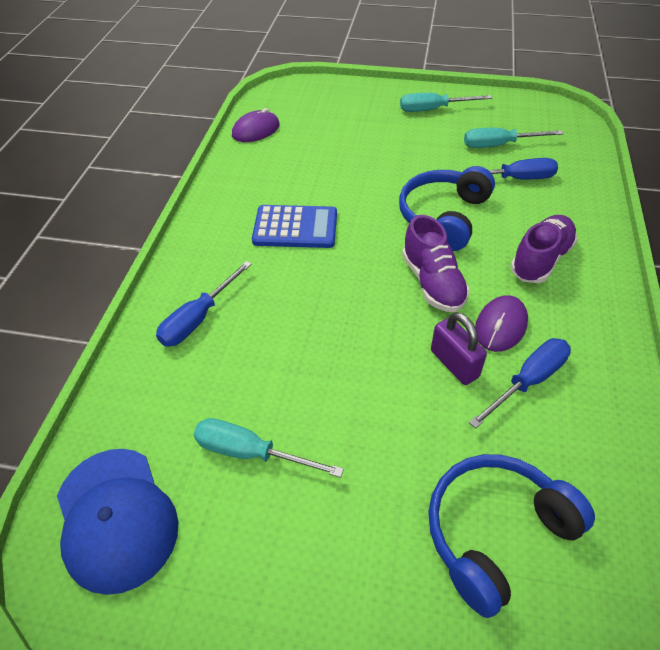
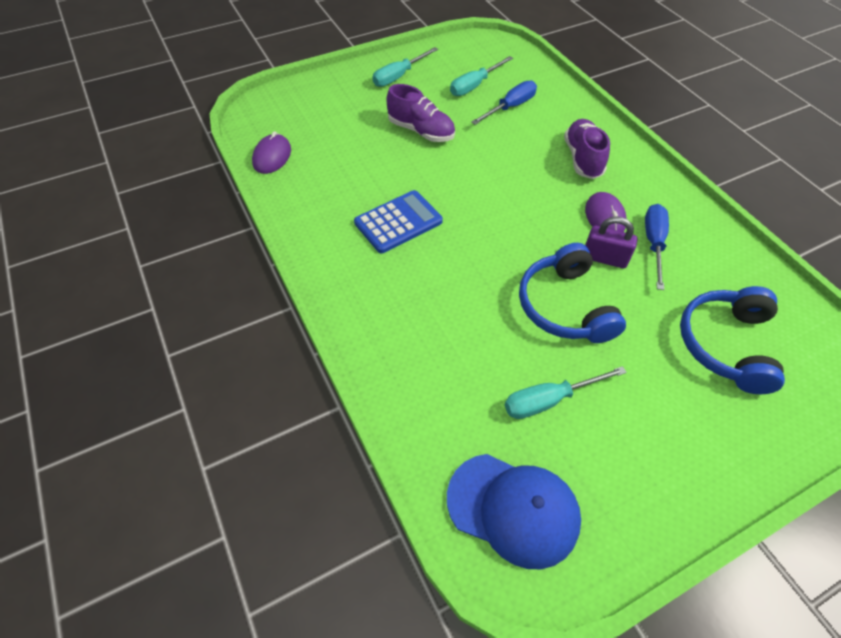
camera: 40 degrees left, 5 degrees up
(198, 318) = (405, 334): blue screwdriver -> none
(432, 282) = (536, 211): purple shoe -> purple shoe (421, 131)
(443, 216) = (493, 159): blue headphones -> blue headphones (564, 306)

